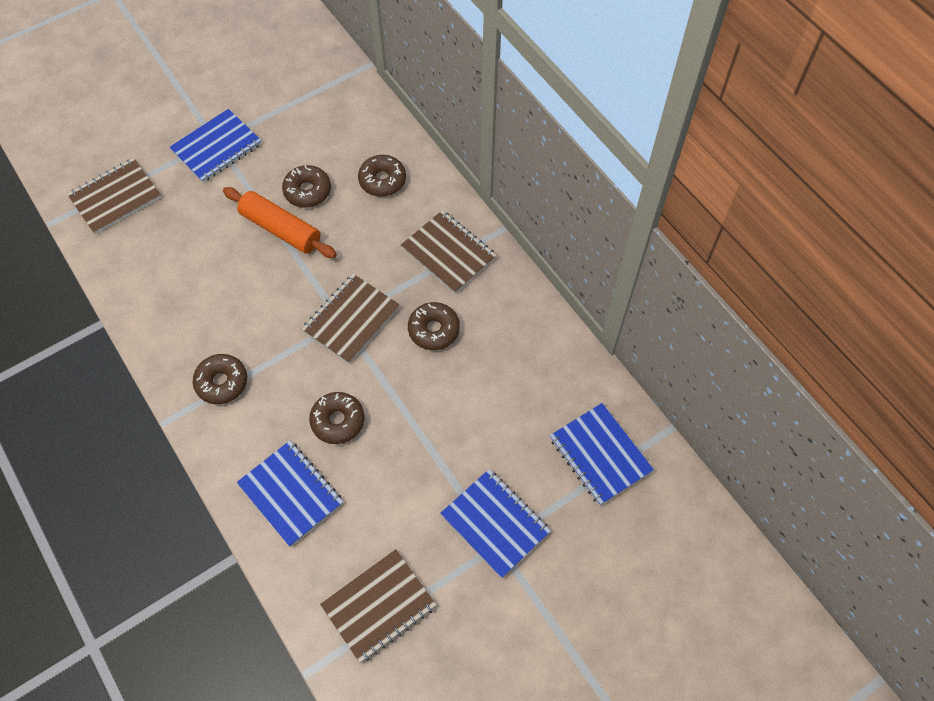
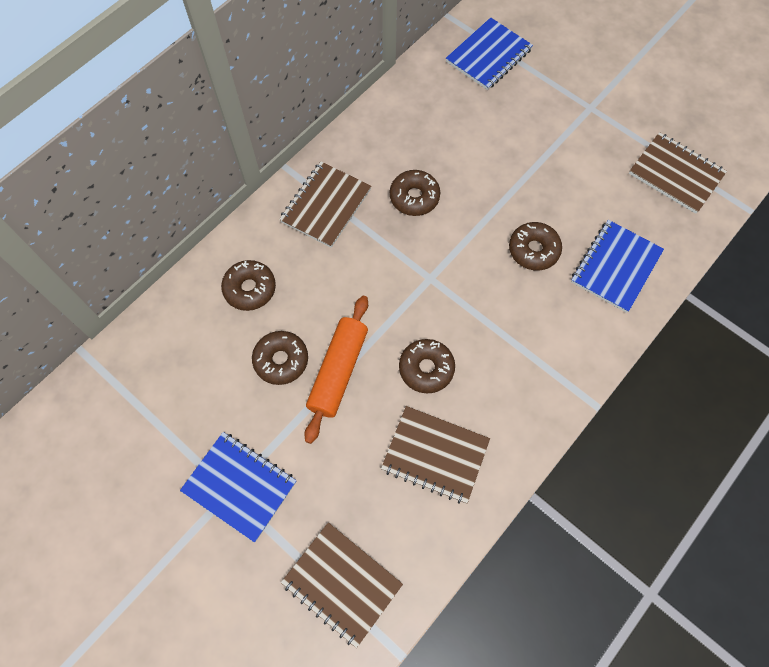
camera: 105 degrees left, 5 degrees up
(222, 382) = (534, 365): brown donut -> brown donut (426, 368)
(351, 320) = (426, 269): brown notebook -> brown notebook (435, 455)
(495, 524) = (575, 112): blue notebook -> none

